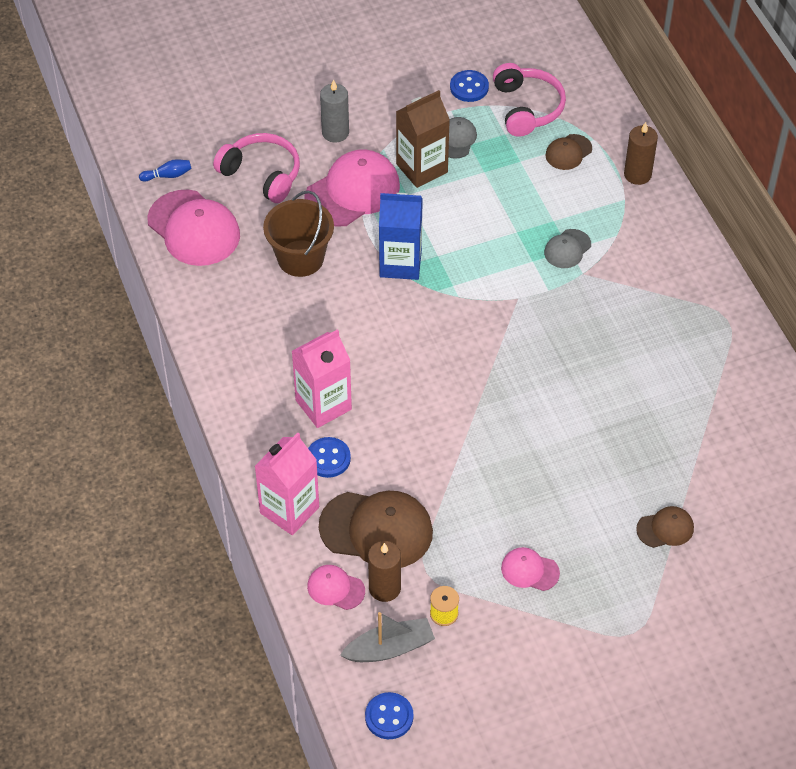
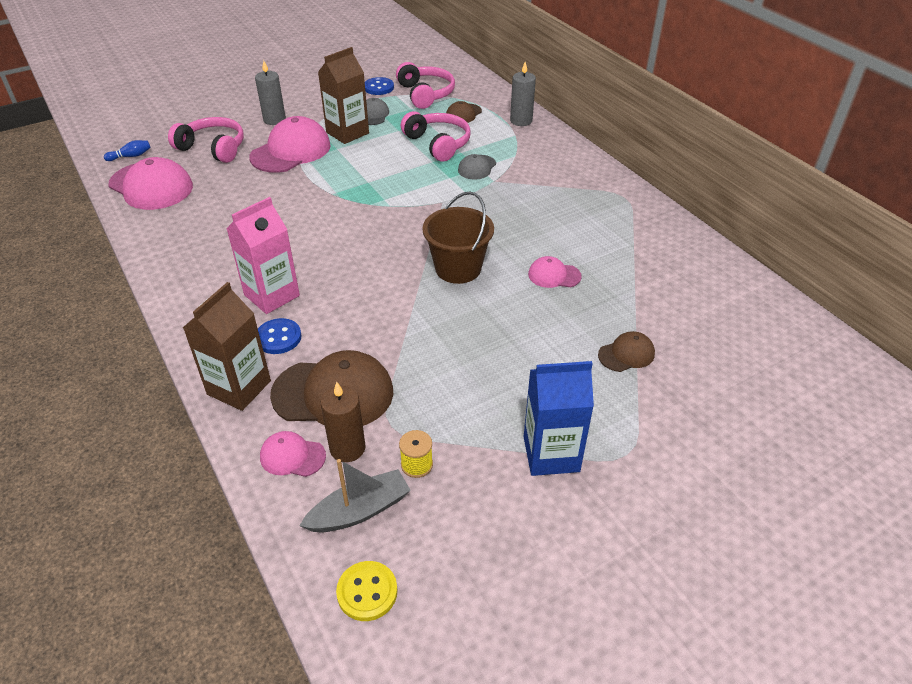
camera: 10 degrees left, 10 degrees down
(289, 510) = (239, 387): pink carton -> brown carton
(300, 258) = (247, 195): brown bucket -> brown bucket (458, 268)
(389, 717) = (367, 592): blue button -> yellow button
(400, 263) = (336, 190): blue carton -> blue carton (551, 454)
(528, 202) = (438, 143): none -> pink headphones
(529, 570) = (501, 409): pink cap -> pink cap (554, 275)
(637, 174) = (521, 121): brown candle -> grey candle

